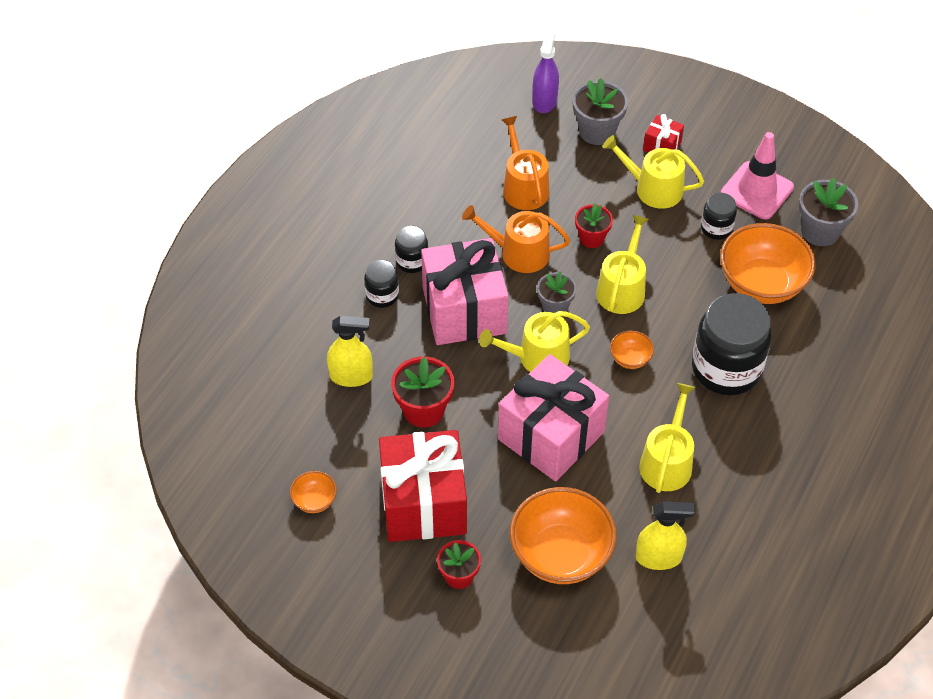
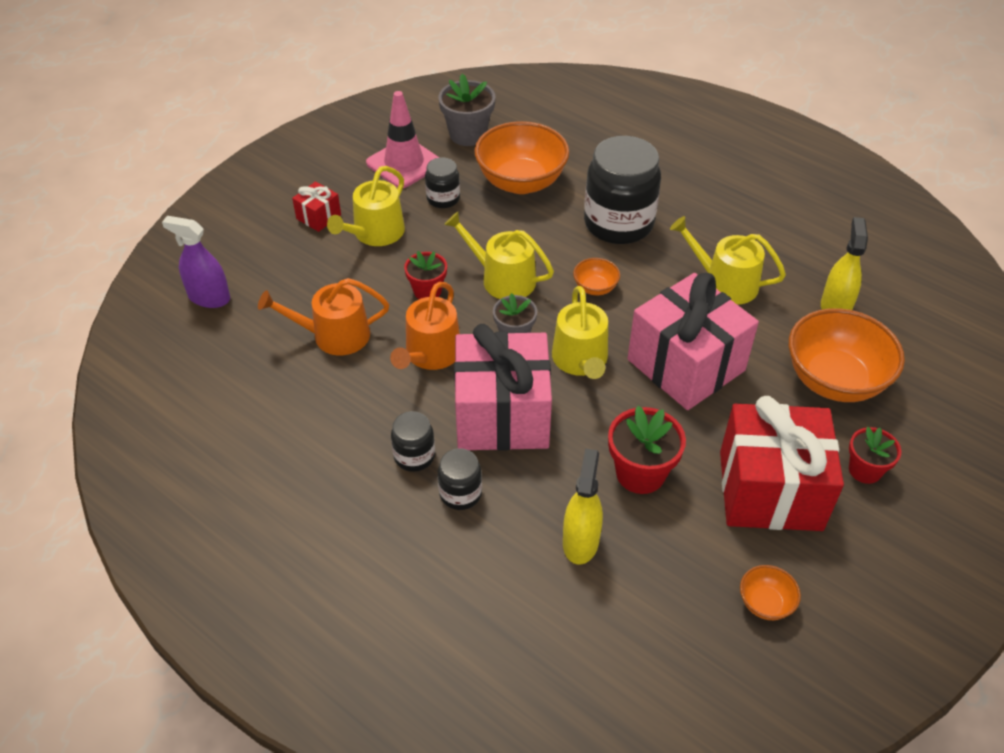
camera: 80 degrees left, 5 degrees down
(597, 131) = (276, 262): grey flower pot -> none

